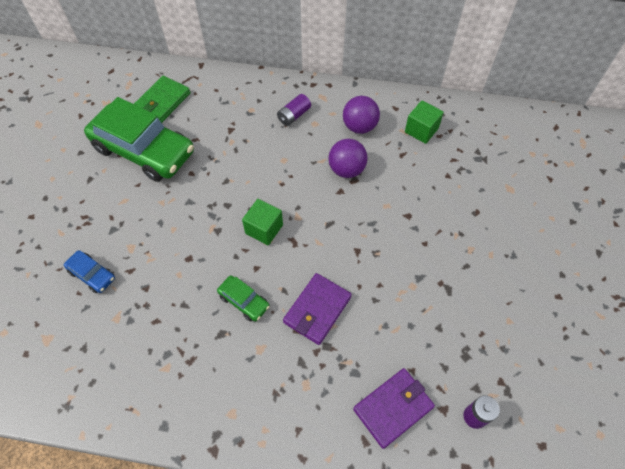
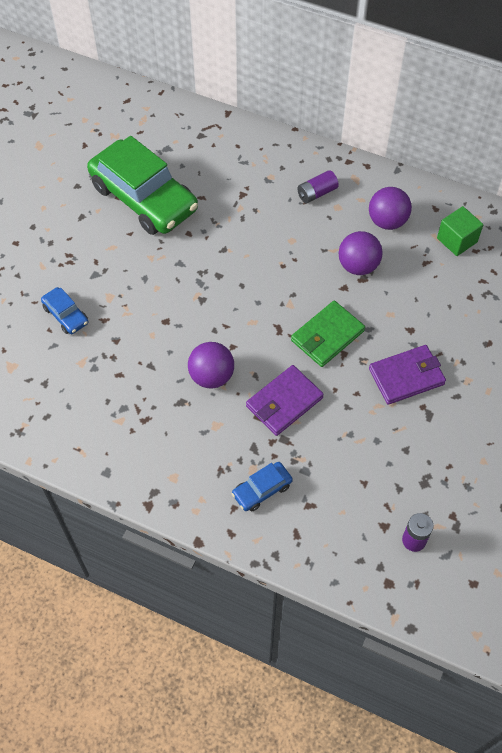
camera: 15 degrees right, 0 degrees up
(162, 102) = (175, 148): green wallet -> green wallet (327, 336)
(244, 301) = (211, 376): green car -> purple ball
(264, 229) = (251, 309): green cube -> none
(320, 403) = (262, 490): none -> blue car
(393, 408) = (333, 512): purple wallet -> purple wallet (406, 376)

